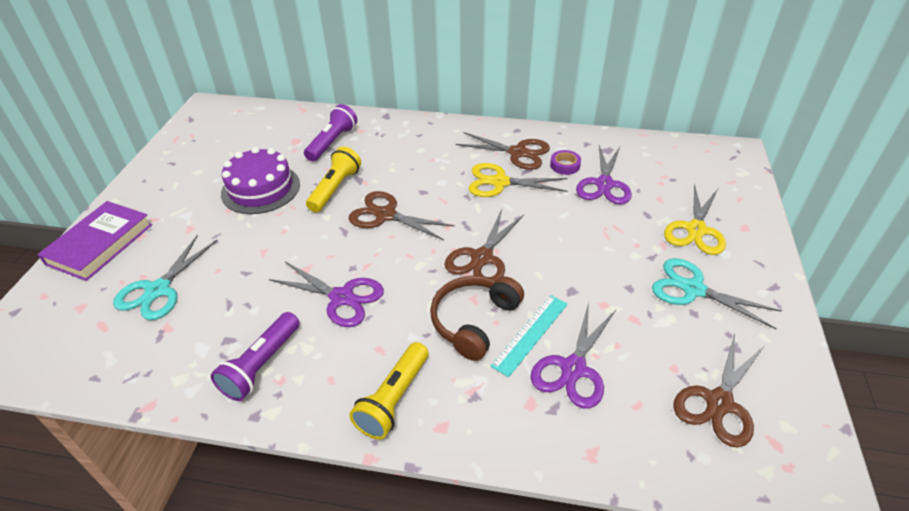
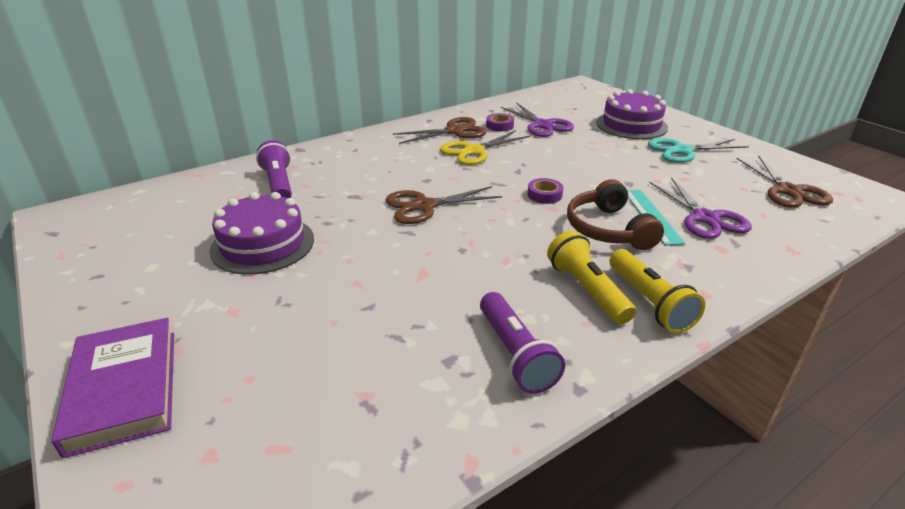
camera: 45 degrees left, 10 degrees down
(158, 290) = (293, 376): turquoise scissors -> none
(335, 189) = (344, 211): yellow flashlight -> yellow flashlight (587, 290)
(341, 297) = (491, 271): purple scissors -> none
(482, 258) = (544, 195): brown scissors -> purple tape
(696, 230) = (631, 125): yellow scissors -> purple cake

